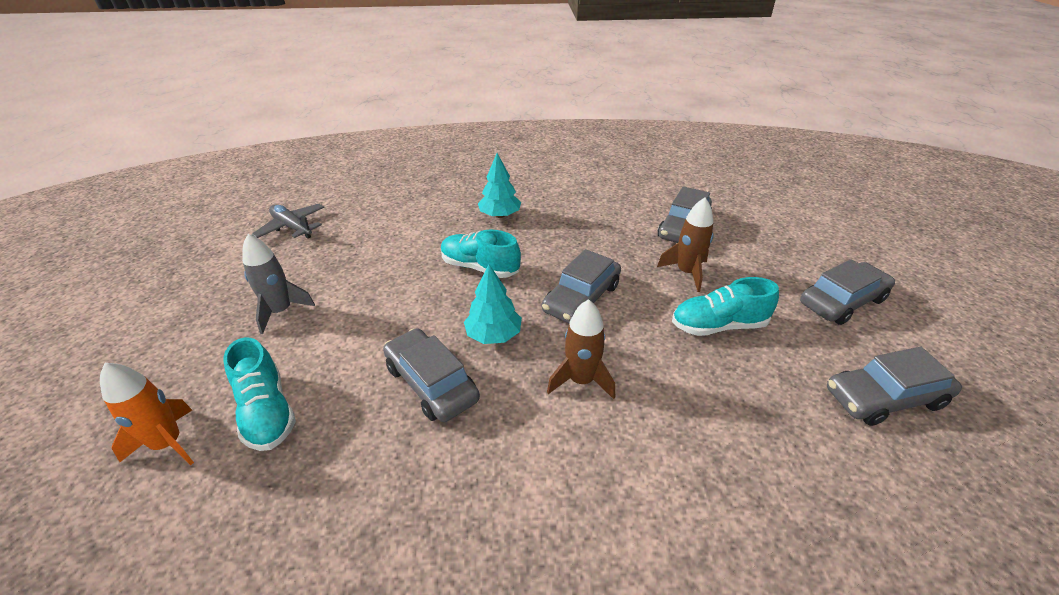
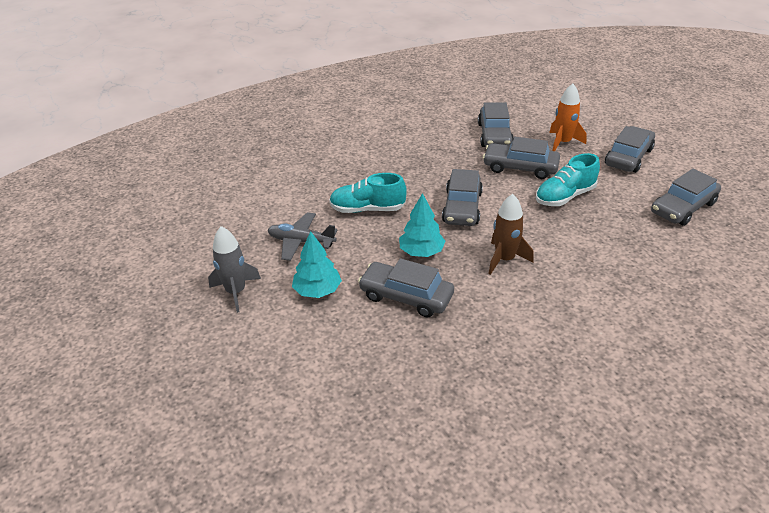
camera: 25 degrees left, 0 degrees up
(168, 444) = (249, 403): orange rocket -> orange rocket (562, 143)
(267, 412) = (303, 357): turquoise shoe -> none
(292, 227) = (168, 227): grey plane -> grey plane (301, 242)
(500, 215) = (346, 165): turquoise tree -> turquoise tree (317, 291)
(687, 273) = (520, 167): brown rocket -> grey car

